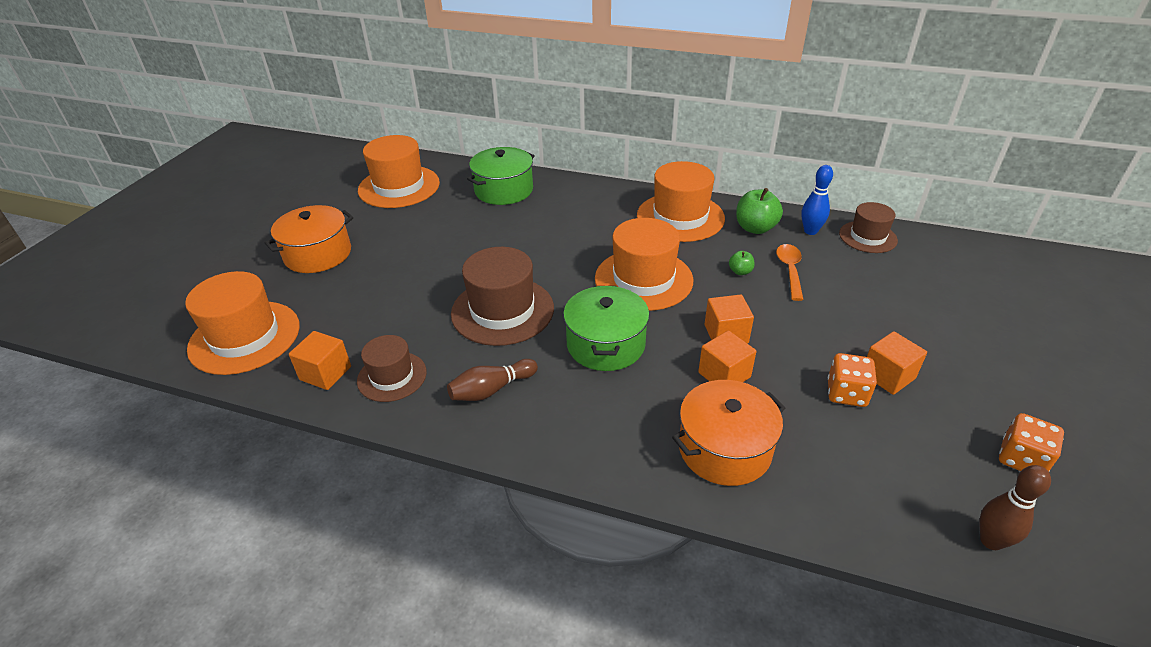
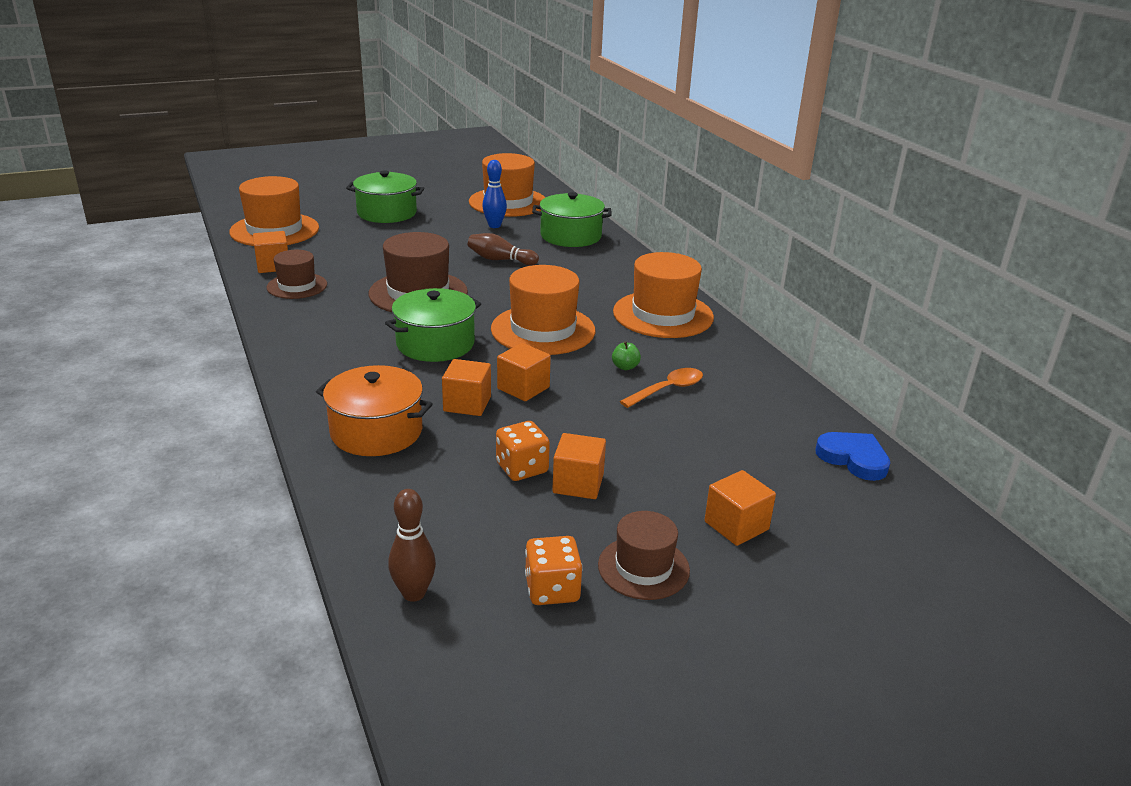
camera: 45 degrees right, 10 degrees down
(318, 254) = (387, 213): orange pot -> green pot
(491, 390) = (327, 322): brown bowling pin -> brown bowling pin (500, 260)
(755, 228) = (709, 353): green apple -> none
(810, 231) = (754, 381): blue bowling pin -> blue bowling pin (494, 226)
(867, 237) = (801, 414): brown hat -> brown hat (643, 567)
(936, 248) = (853, 459): none -> blue heart
(986, 333) = (736, 525): none -> orange cube

